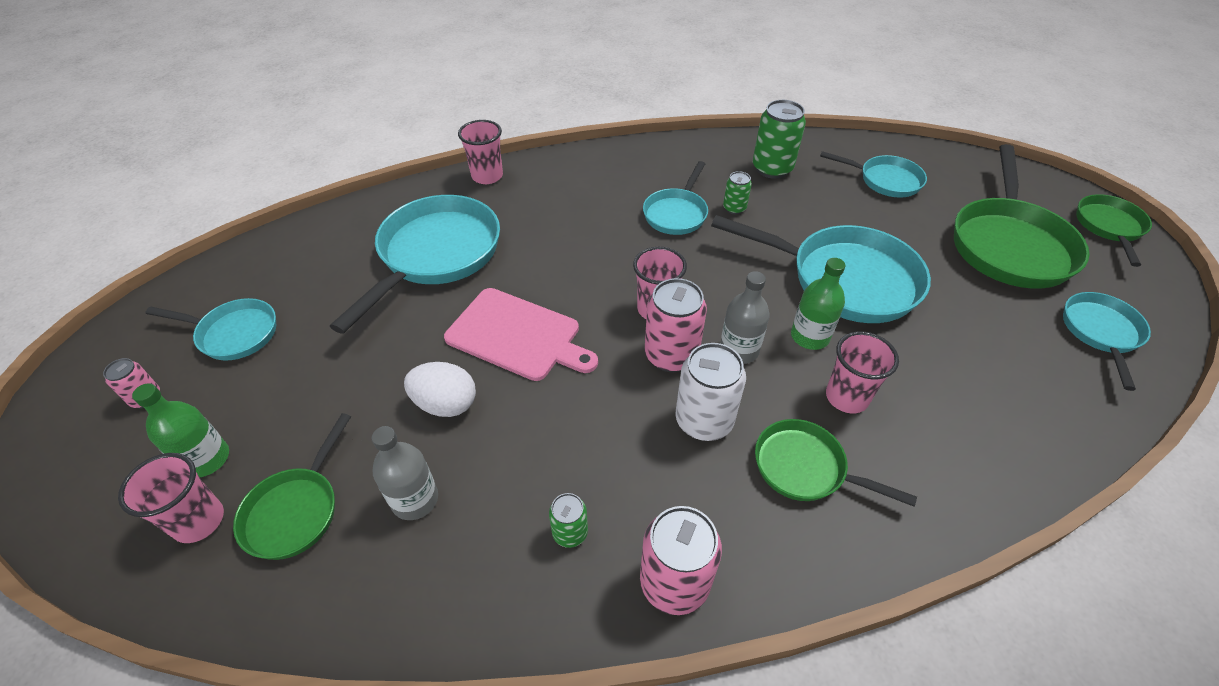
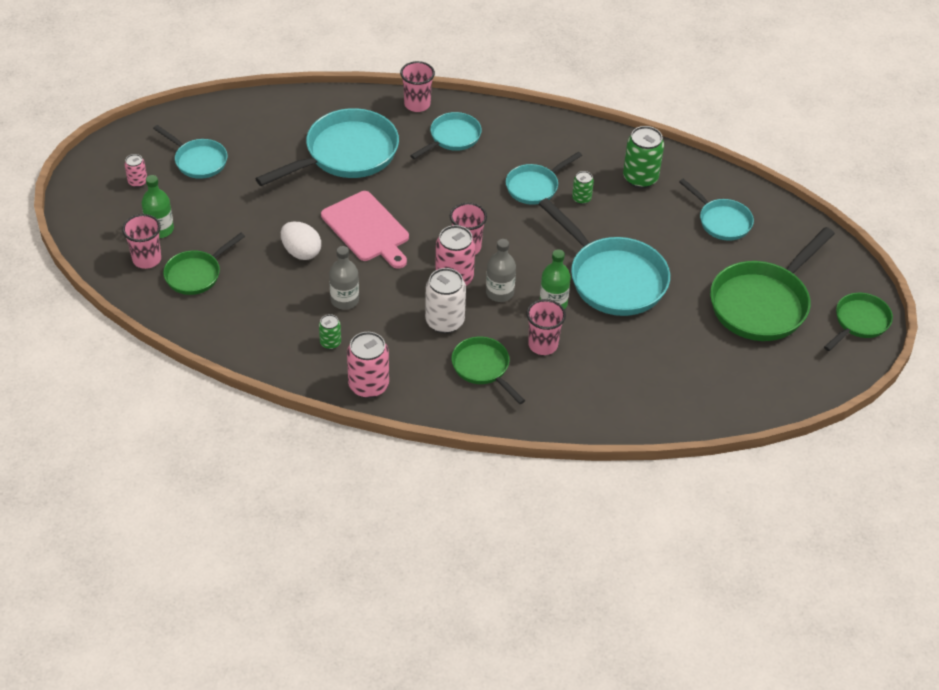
camera: 25 degrees right, 0 degrees up
(415, 499) = (259, 294): grey bottle -> grey bottle (344, 300)
(1100, 332) = (756, 380): turquoise pan -> turquoise pan (452, 138)

